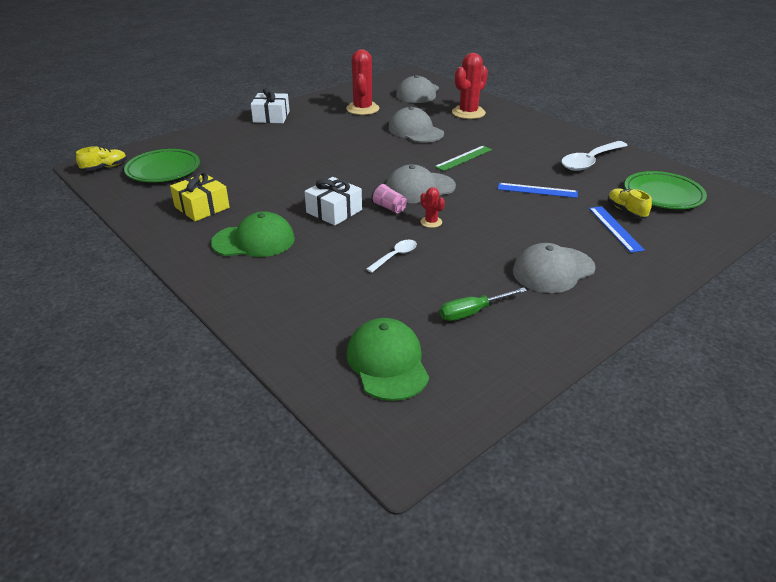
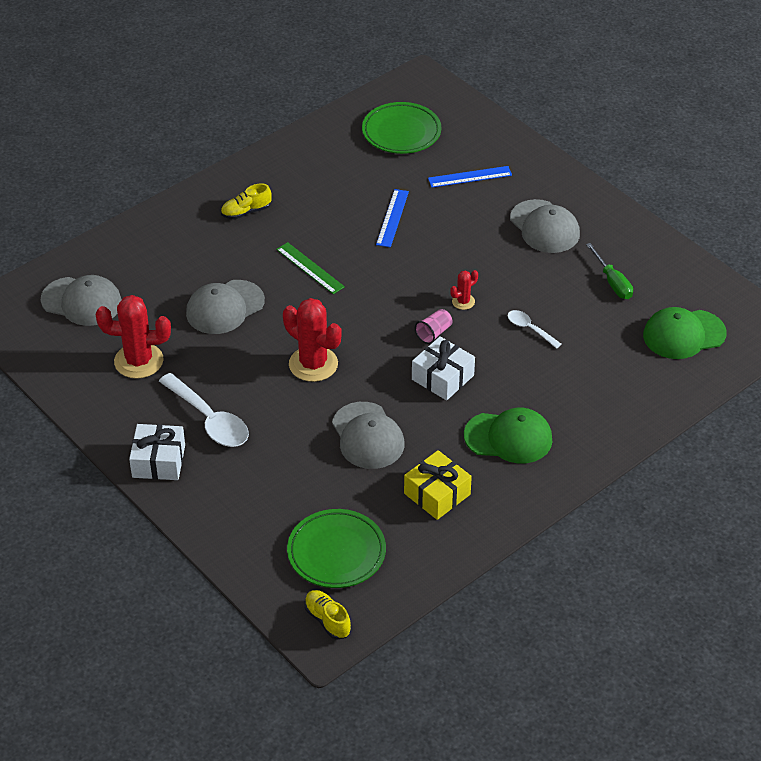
camera: 90 degrees left, 10 degrees up
(254, 241) = (508, 438): green cap -> green cap turned 105 degrees clockwise
(419, 188) = (388, 308): grey cap -> grey cap (367, 436)
(468, 113) = (166, 254): red cactus -> red cactus (313, 364)
(590, 161) = (323, 169): white spoon -> white spoon (209, 420)
(626, 211) = (436, 163): yellow shoe -> yellow shoe (246, 212)

